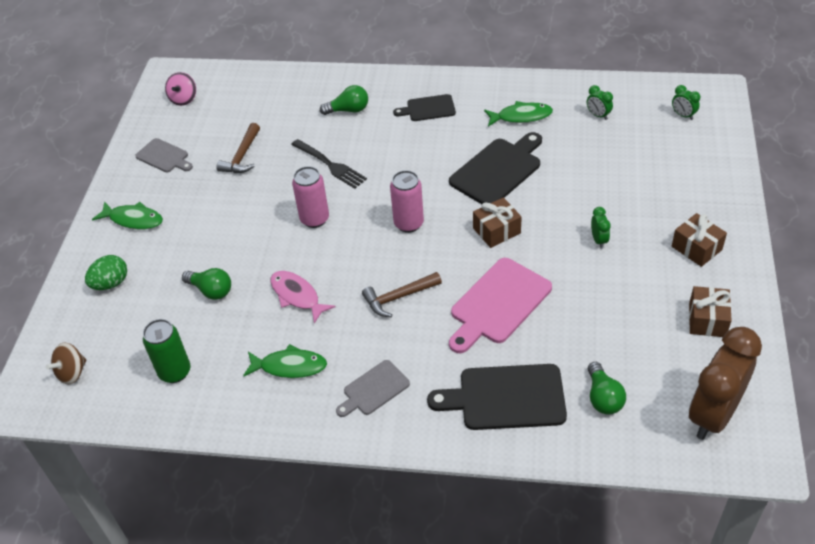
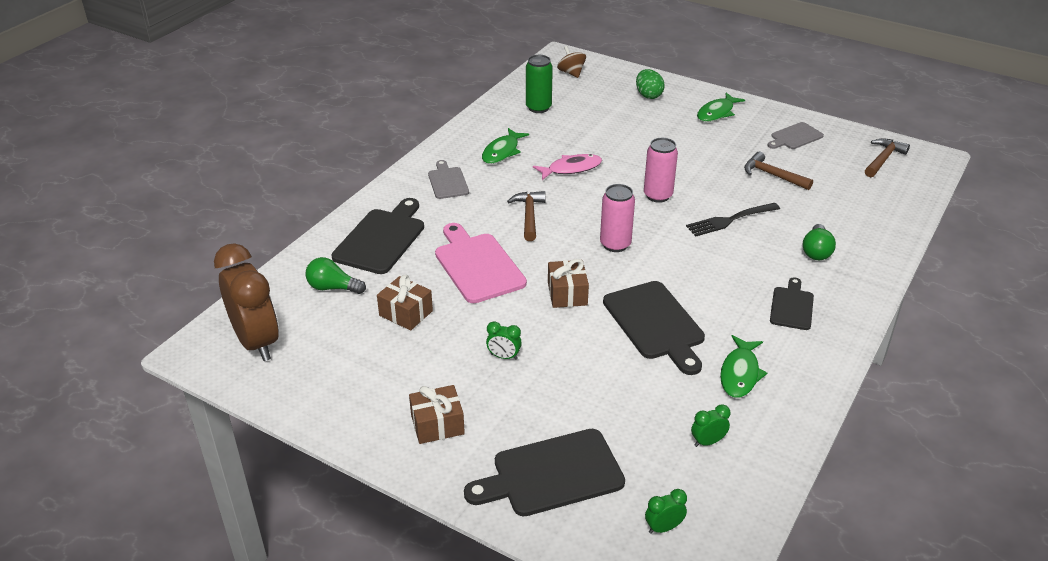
camera: 110 degrees right, 10 degrees down
(183, 99) = (883, 159): pink spinning top -> brown hammer
(211, 290) = (608, 133): green light bulb -> none
(686, 174) = (552, 474): none -> black cutting board
(707, 320) = (347, 387): brown gift -> brown gift (406, 313)

